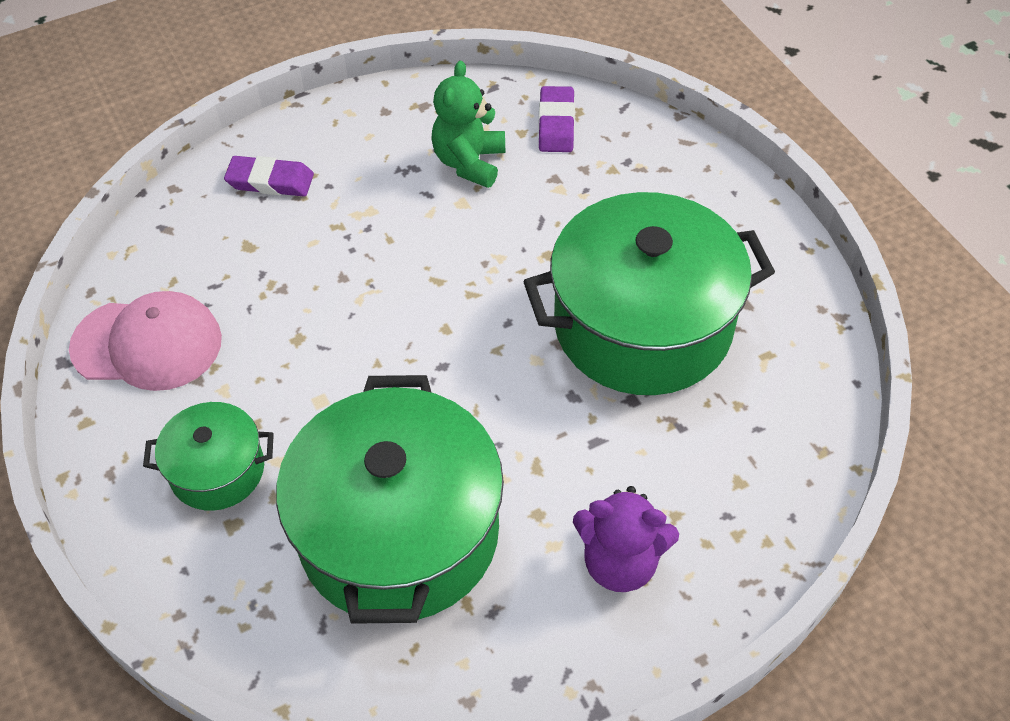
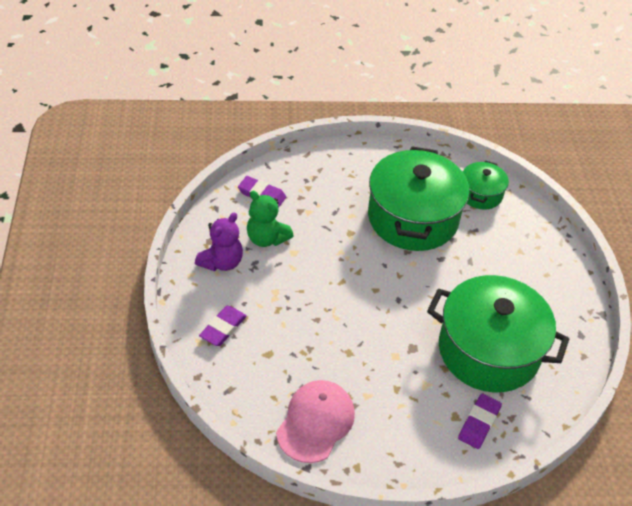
camera: 70 degrees left, 5 degrees down
(217, 470) = (419, 413): green pot -> green pot (480, 194)
(232, 564) = (479, 423): none -> purple eraser
(620, 562) = (536, 278): purple teddy bear -> purple teddy bear (221, 262)

